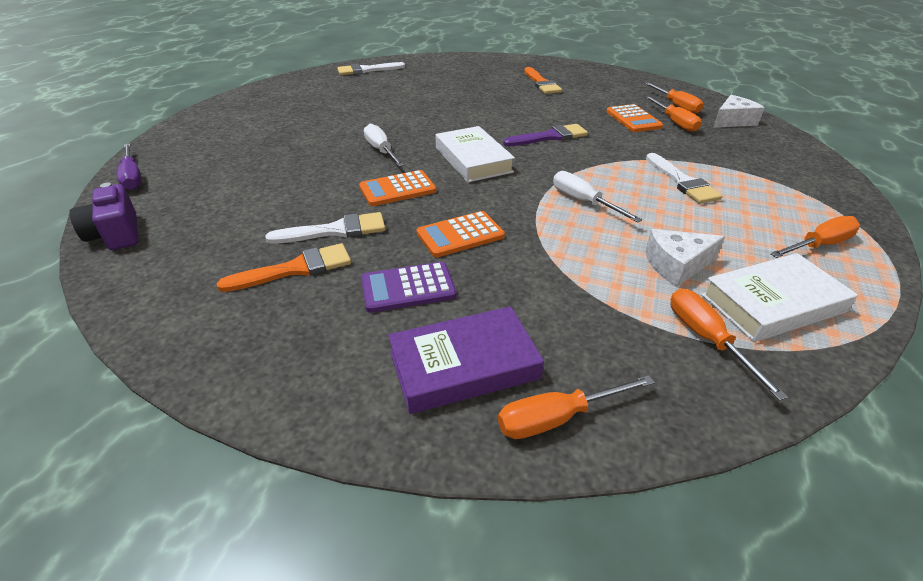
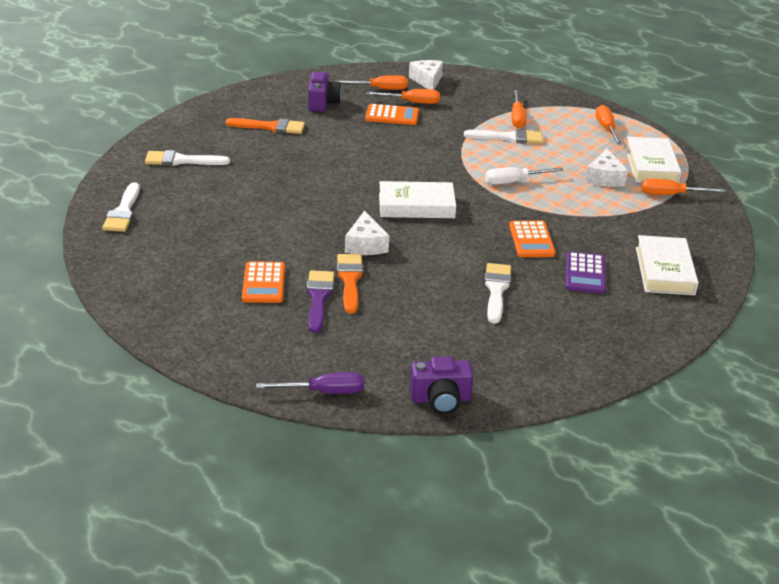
camera: 70 degrees left, 5 degrees down
(295, 269) = (541, 314): orange brush -> orange brush (350, 280)
(381, 151) = (365, 245): white screwdriver -> white cheese
(397, 189) = (446, 251): orange calculator -> orange calculator (263, 283)
(453, 70) = (181, 160): none -> white brush
(464, 365) = (664, 271): purple book -> white book
(550, 137) = (398, 161): purple brush -> purple brush (319, 298)
(557, 418) = (710, 254): orange screwdriver -> orange screwdriver (517, 118)
(611, 91) = (322, 103): none -> purple camera

